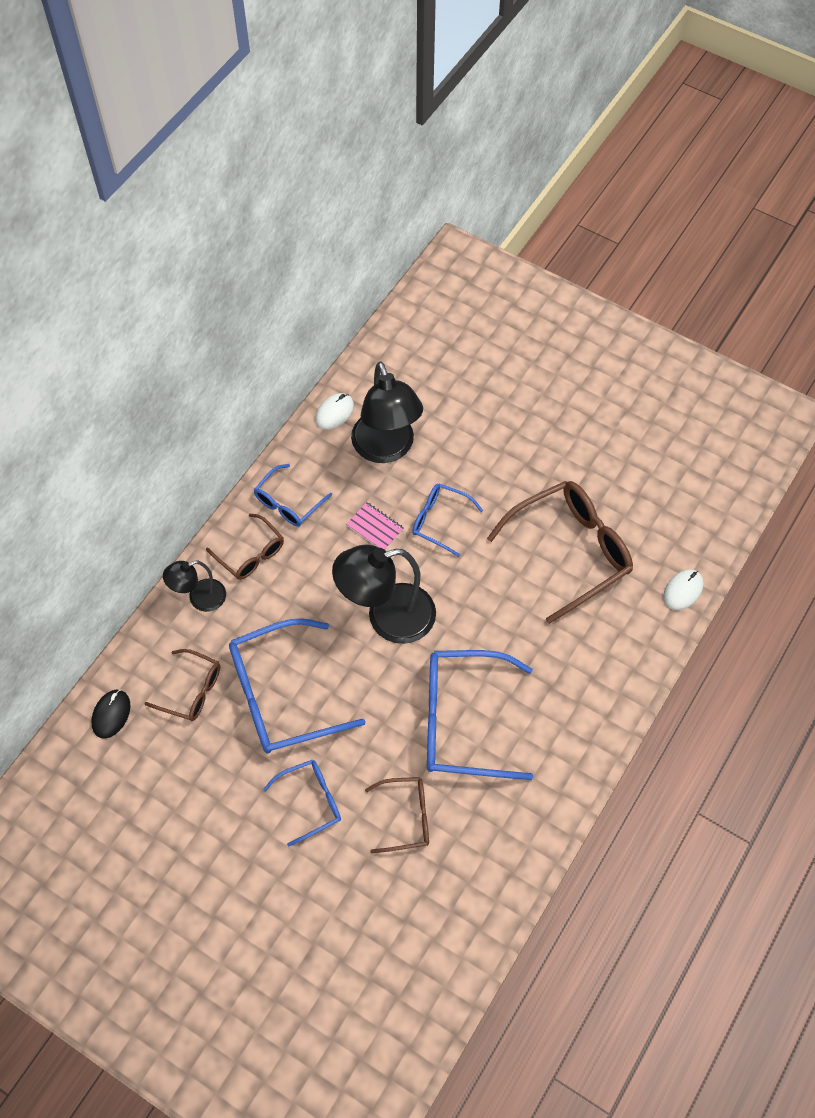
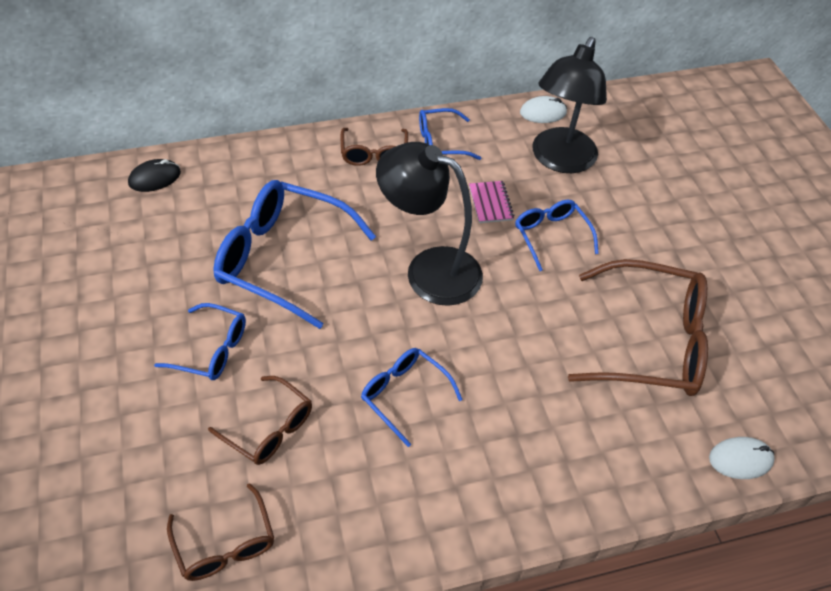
camera: 40 degrees right, 10 degrees down
(192, 691) = (225, 205): brown glasses -> brown glasses (225, 544)
(199, 598) = (304, 154): black lamp -> none
(462, 721) = (404, 395): blue glasses -> blue glasses, size x0.54

